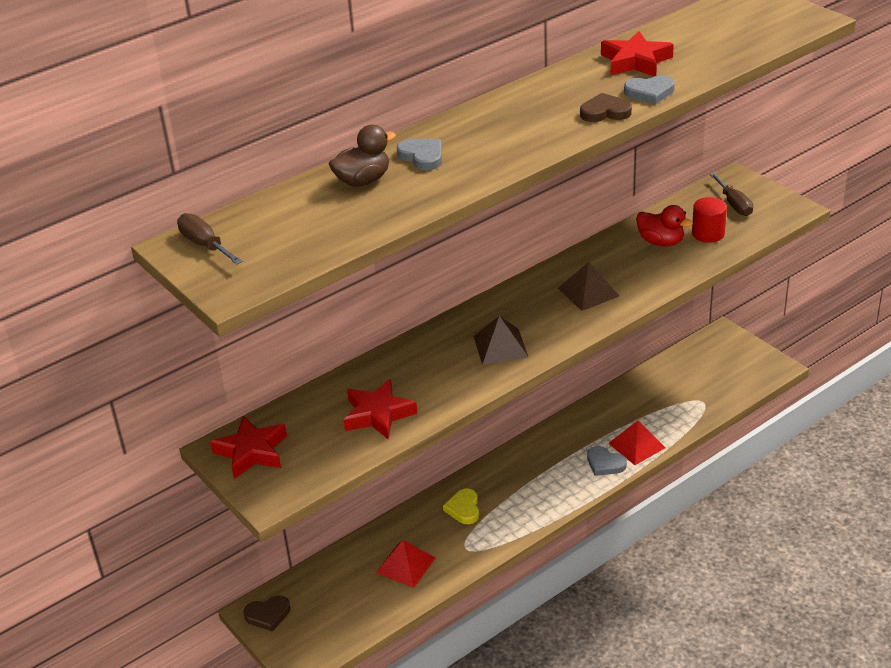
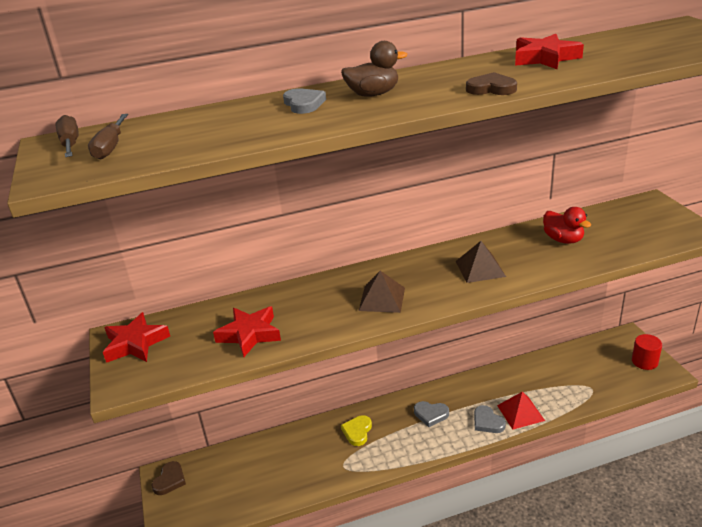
camera: 20 degrees right, 5 degrees down
(268, 615) = (170, 480): brown heart -> brown heart turned 75 degrees counterclockwise
(363, 181) = (239, 115): brown duck -> brown duck (373, 94)
(405, 565) = (290, 467): red pyramid -> none
(649, 92) = (544, 79): grey heart -> grey heart (431, 414)
(708, 233) = (609, 239): red cylinder -> red cylinder (644, 361)
(734, 204) = (642, 220): brown screwdriver -> brown screwdriver (110, 147)

